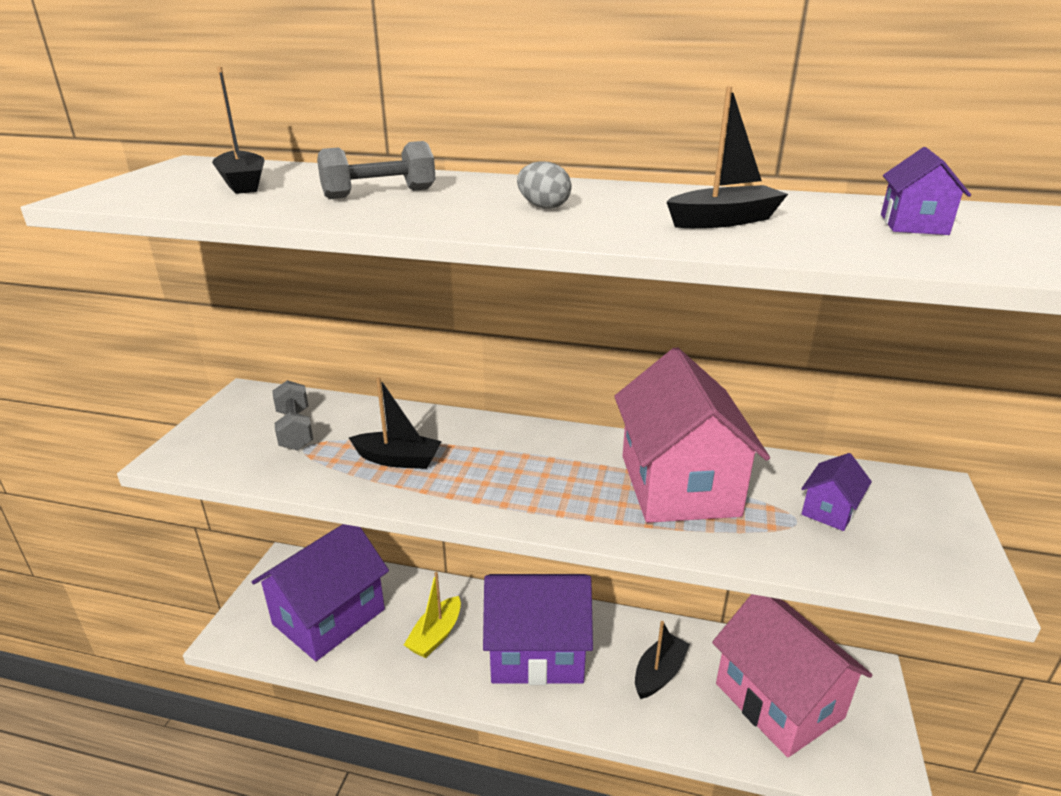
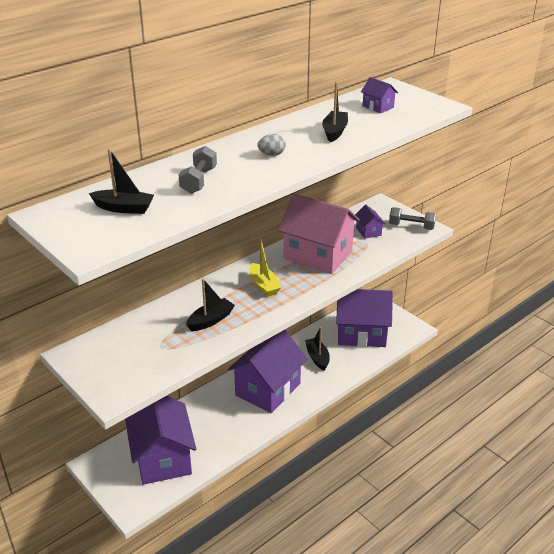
camera: 55 degrees left, 5 degrees up
(295, 429) = (138, 345): grey dumbbell -> grey dumbbell (411, 226)
(435, 635) = (221, 420): yellow boat -> yellow boat (264, 285)
(778, 700) = (361, 333): pink house -> purple house

